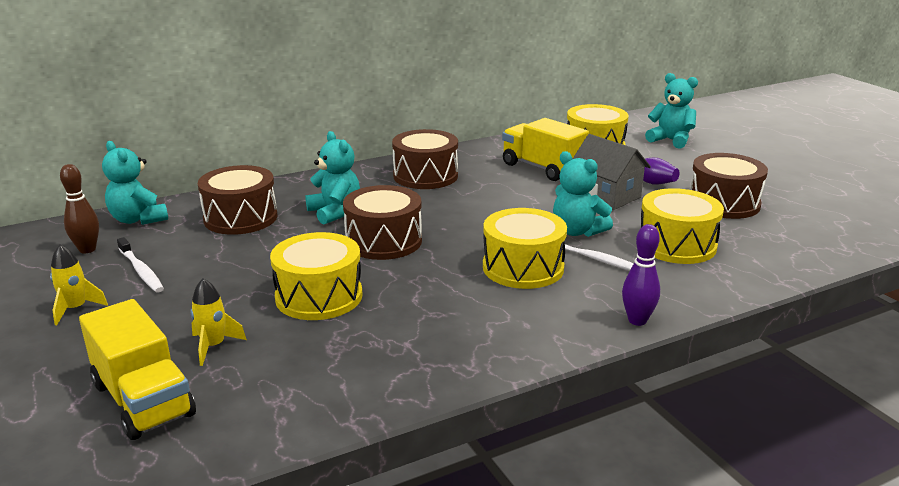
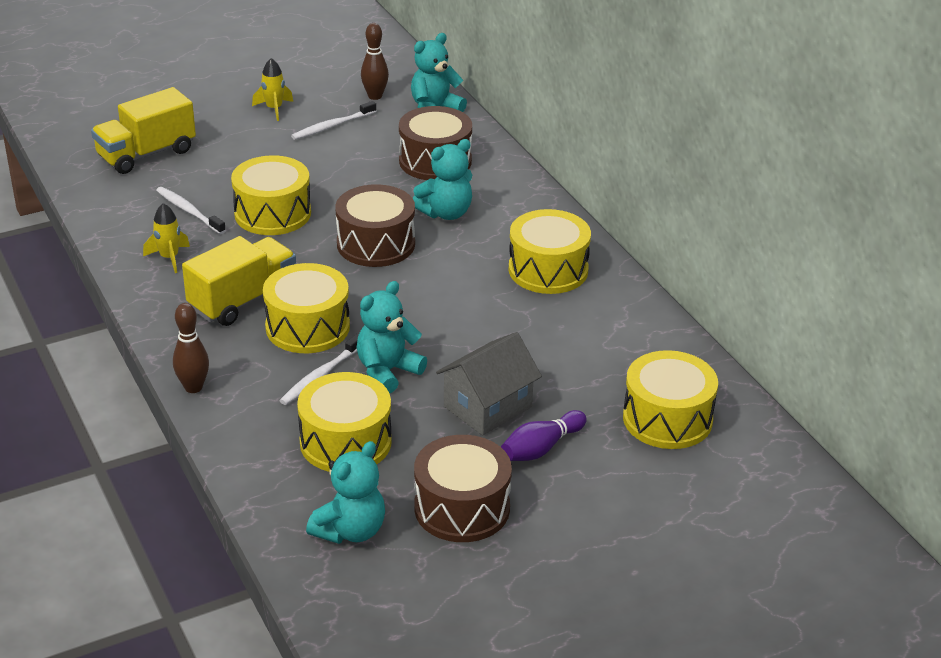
camera: 90 degrees right, 10 degrees up
(213, 346) = (206, 172): yellow rocket -> yellow rocket (169, 258)
(302, 351) = (189, 211): none -> white toothbrush
(425, 176) = (548, 270): brown drum -> yellow drum
(542, 168) = (578, 362): yellow truck -> yellow truck (243, 300)
(637, 320) = (193, 387): purple bowling pin -> brown bowling pin
(671, 140) = (707, 504): turquoise teddy bear -> turquoise teddy bear (350, 530)

